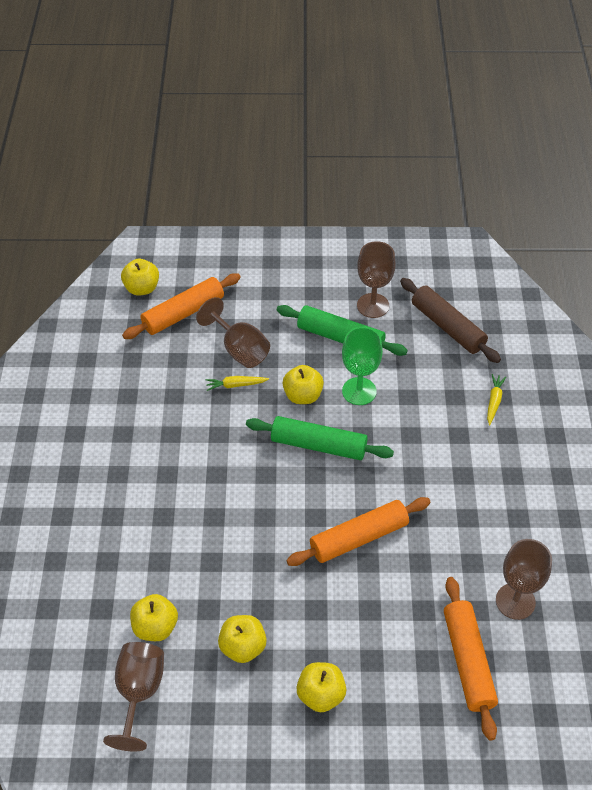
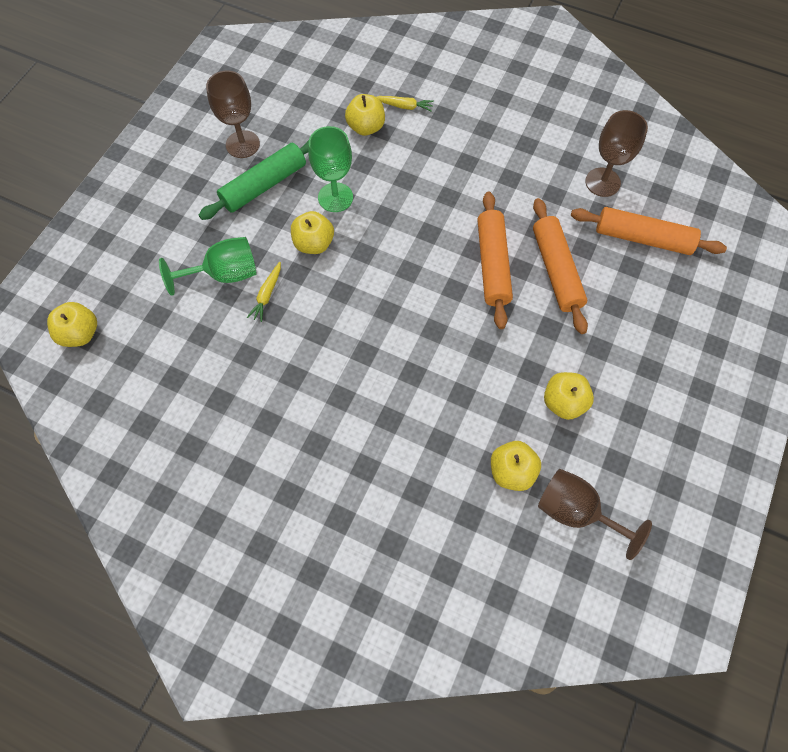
camera: 65 degrees left, 15 degrees up
(183, 313) = (143, 306): orange rolling pin -> orange rolling pin (556, 270)
(239, 349) = (224, 274): brown goblet -> green goblet
(318, 445) = (377, 254): green rolling pin -> none
(321, 695) = (633, 358): yellow apple -> yellow apple (366, 127)
(447, 327) = (304, 101): brown rolling pin -> none
(494, 401) = (404, 106): yellow carrot -> yellow carrot turned 150 degrees clockwise

